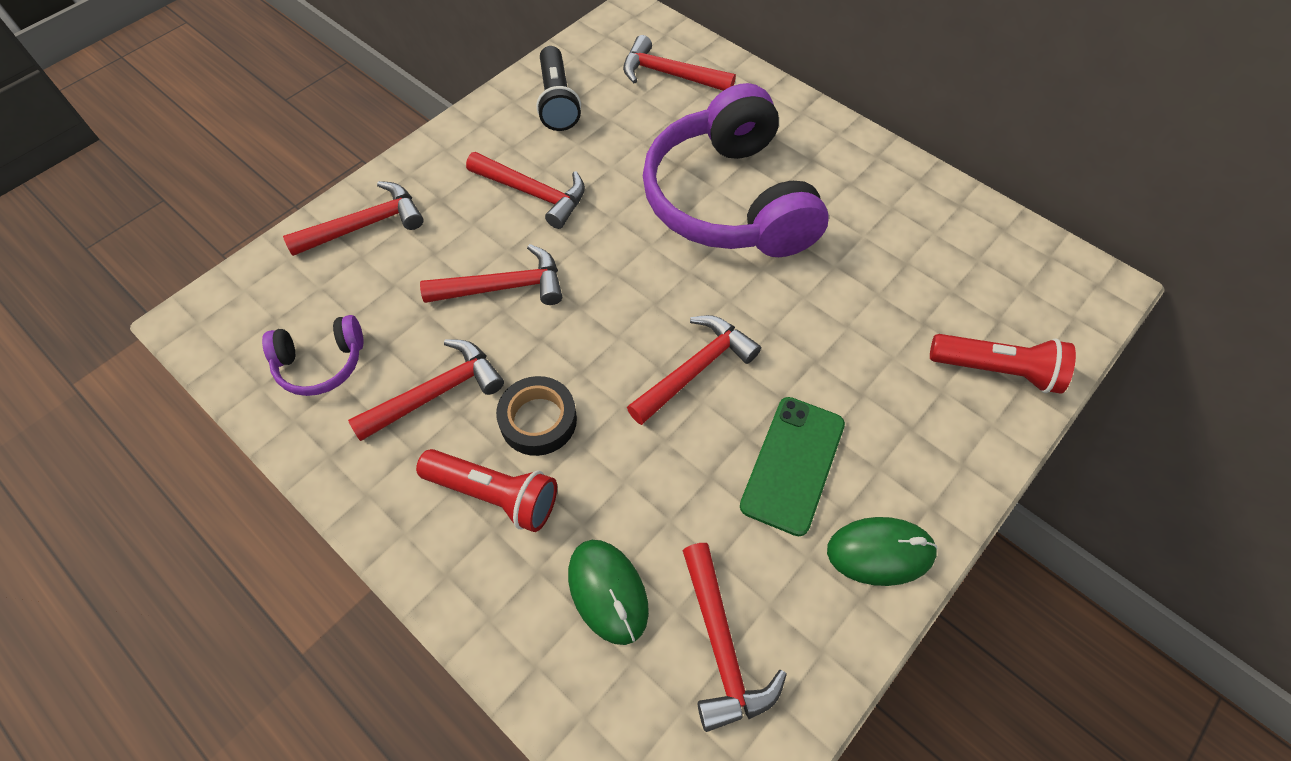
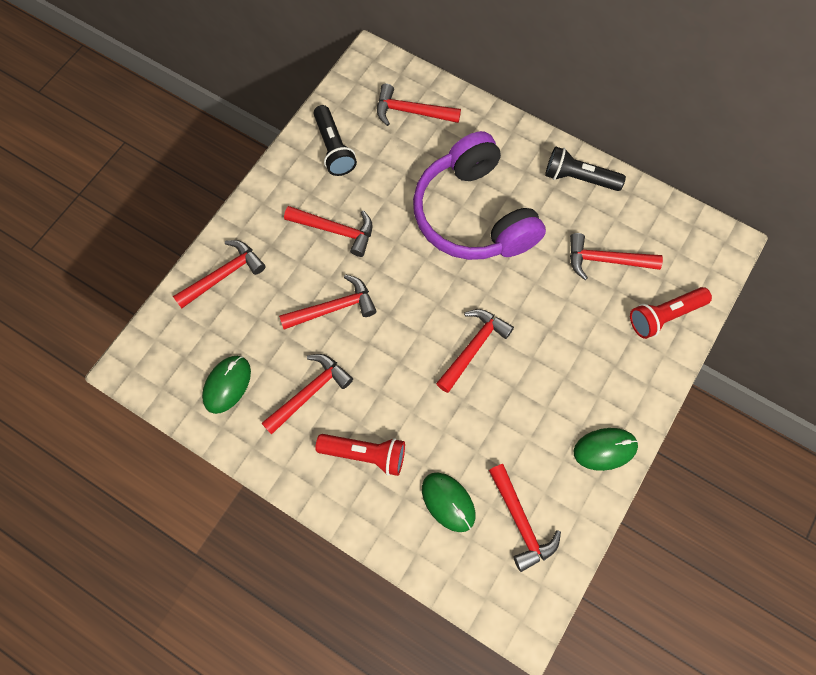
camera: 10 degrees left, 10 degrees up
(321, 363) = (227, 384): purple headphones -> green mouse
(538, 420) = (380, 400): black tape -> none
(793, 464) = (545, 402): green phone -> none
(886, 177) = (578, 178): none -> black flashlight
(914, 283) = (606, 260): none -> red hammer
(997, 370) = (664, 316): red flashlight -> red flashlight turned 150 degrees clockwise

